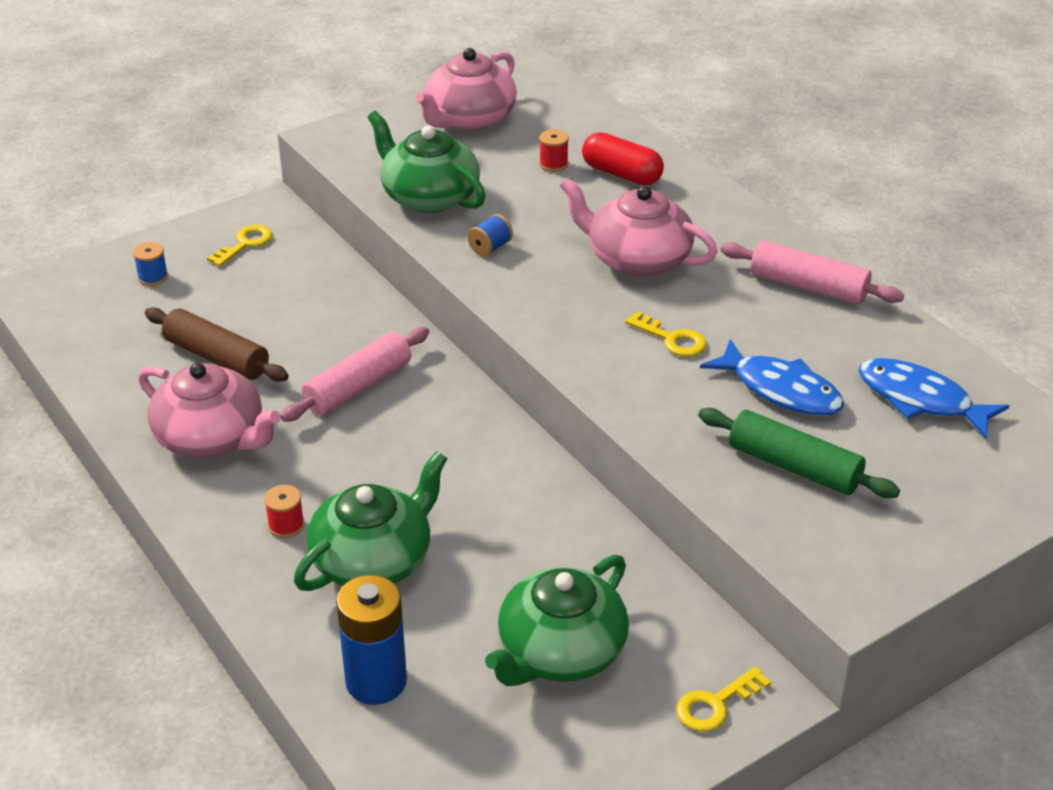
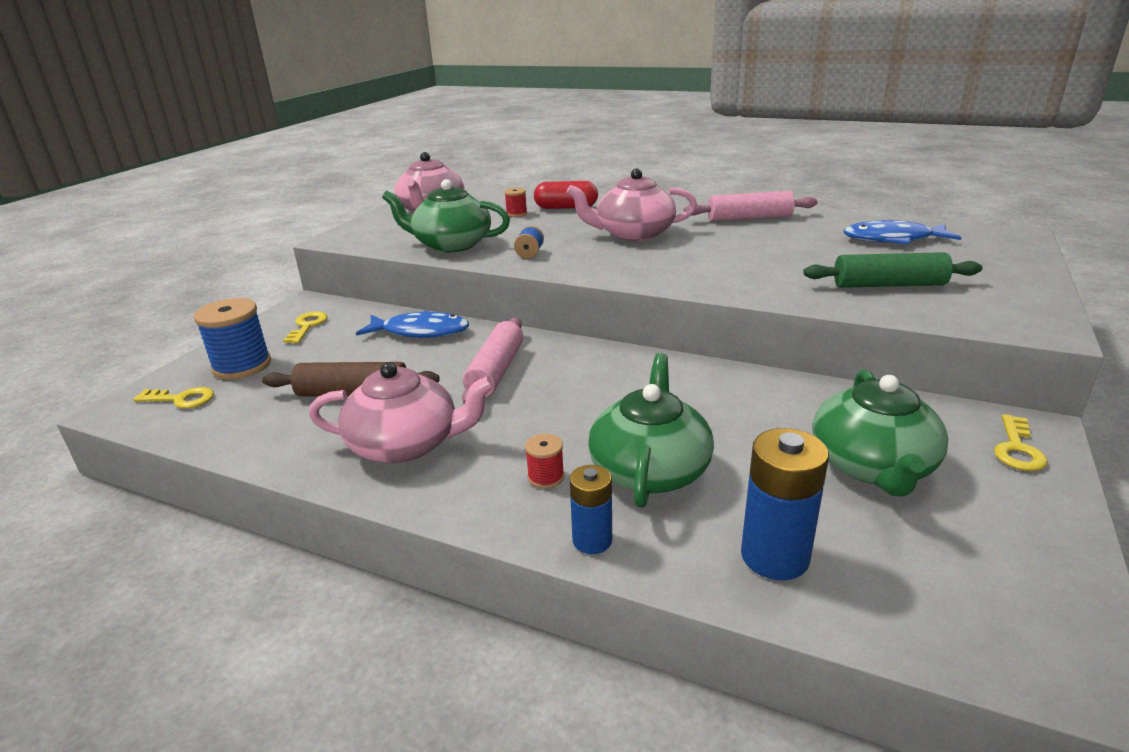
camera: 30 degrees left, 10 degrees down
(153, 277) = (242, 366): blue spool -> blue spool, size x2.02
(262, 599) = (592, 540): none -> blue battery
(672, 339) = (714, 257): yellow key -> yellow key (181, 399)
(781, 390) = (815, 258): blue fish -> blue fish (420, 332)

